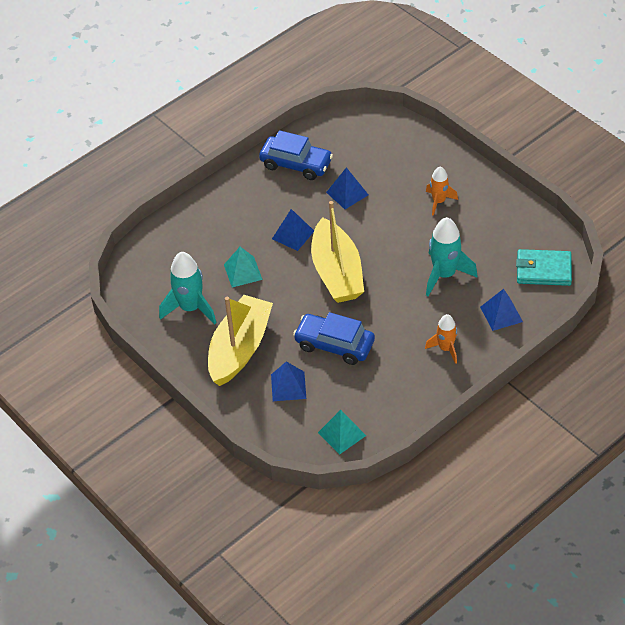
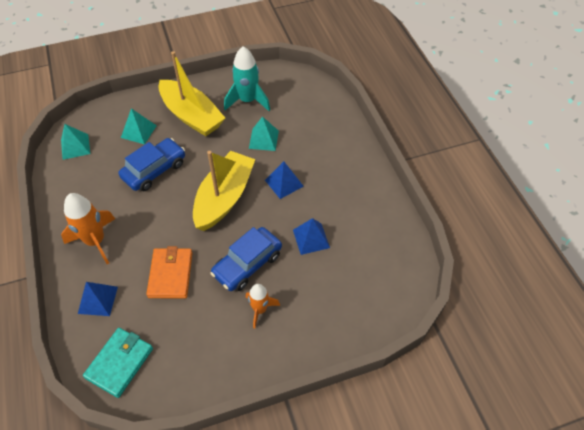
camera: 110 degrees right, 5 degrees up
(288, 386) = (138, 131): blue pyramid -> turquoise pyramid
(296, 164) = (368, 213): blue car -> blue car (247, 264)
(337, 272) = (224, 197): yellow boat -> yellow boat turned 105 degrees clockwise
(444, 275) = (170, 275): turquoise rocket -> orange wallet
(445, 348) = (95, 241): orange rocket -> orange rocket, size x1.62

